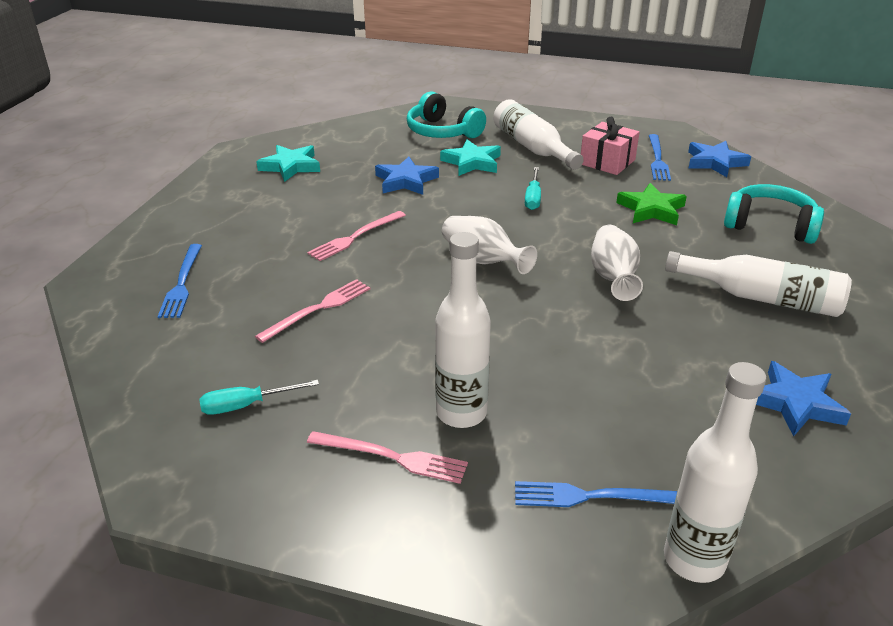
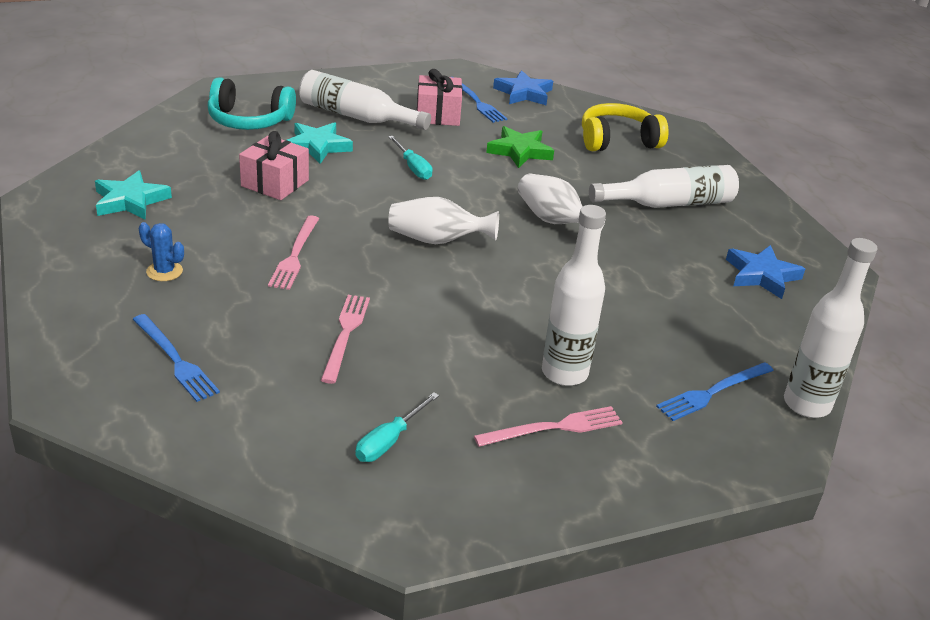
camera: 40 degrees left, 0 degrees up
(252, 220) = (164, 271): none -> blue cactus
(406, 181) = (275, 183): blue star -> pink gift
(770, 225) = (617, 141): turquoise headphones -> yellow headphones

